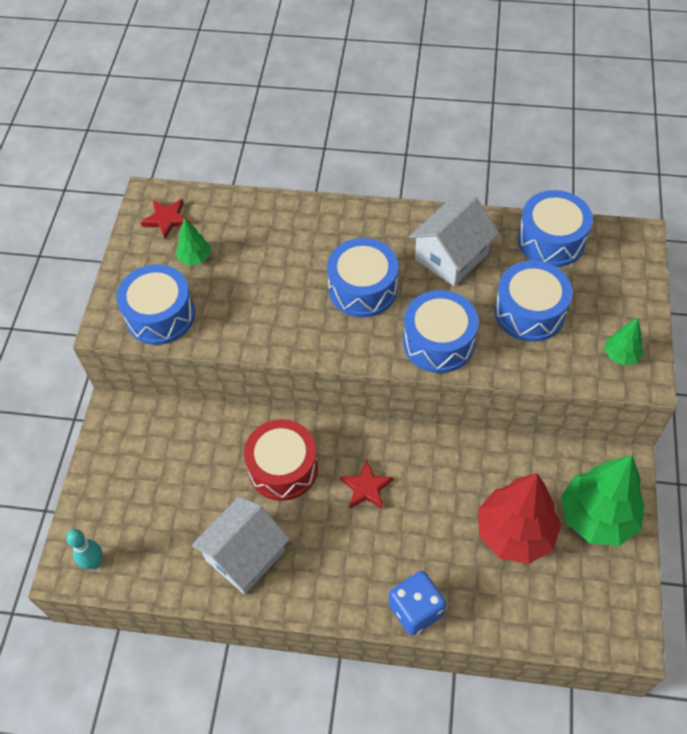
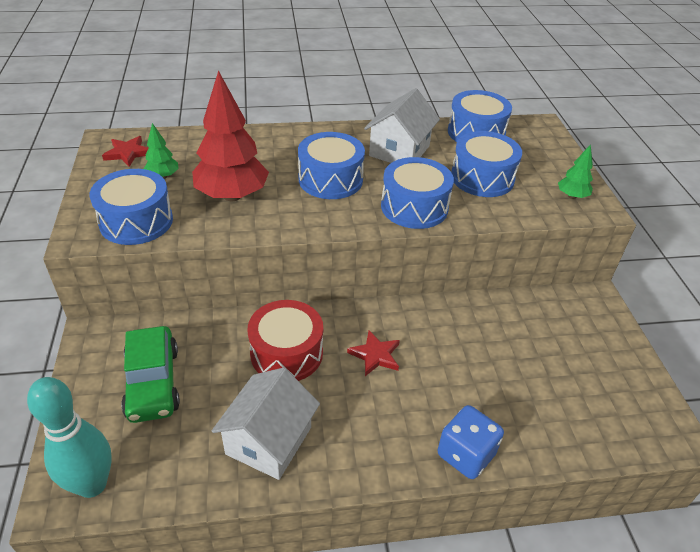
camera: 20 degrees left, 15 degrees down
(94, 562) = (92, 484): turquoise bowling pin -> turquoise bowling pin, size x1.76
(158, 475) = (153, 383): none -> green car
(515, 533) = (529, 367): red tree -> red tree (232, 195)
(597, 517) = (594, 340): green tree -> none

